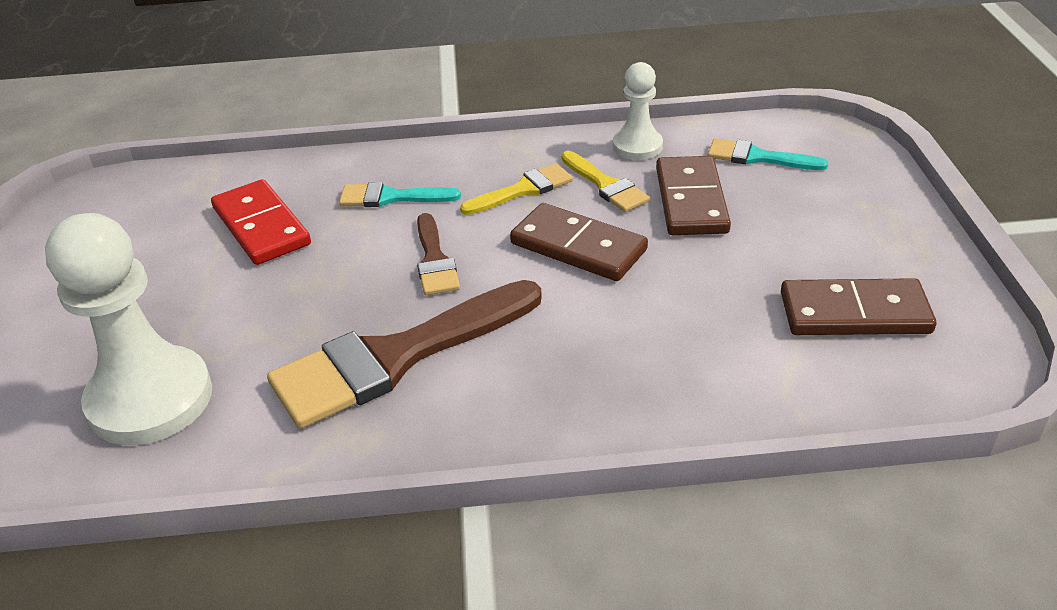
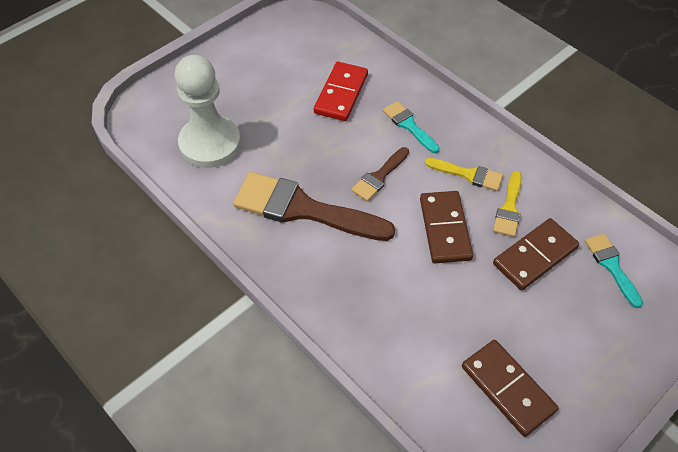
camera: 50 degrees right, 15 degrees up
(637, 146) = (561, 200): white pawn -> none

